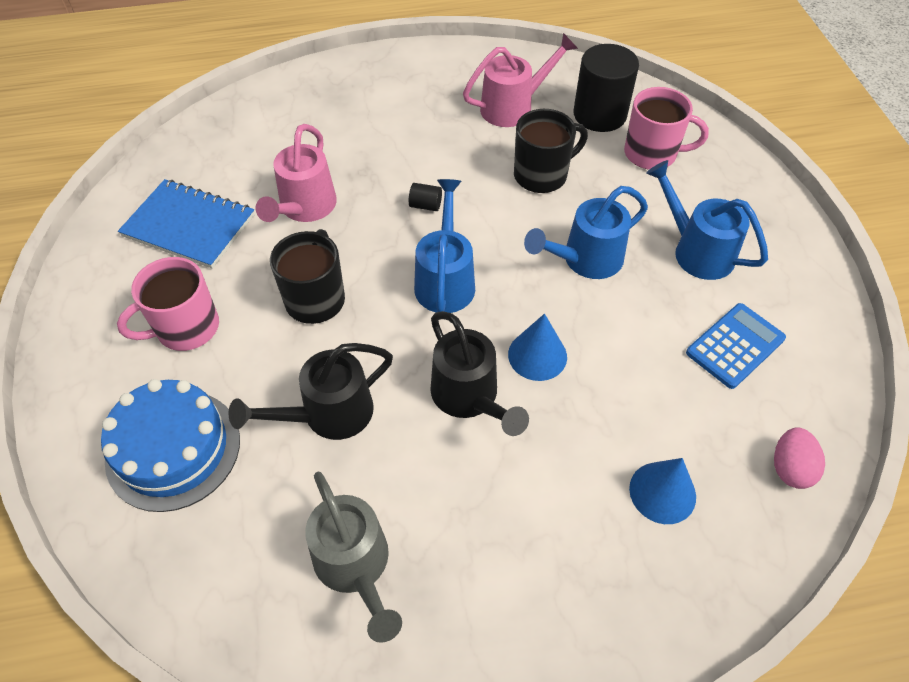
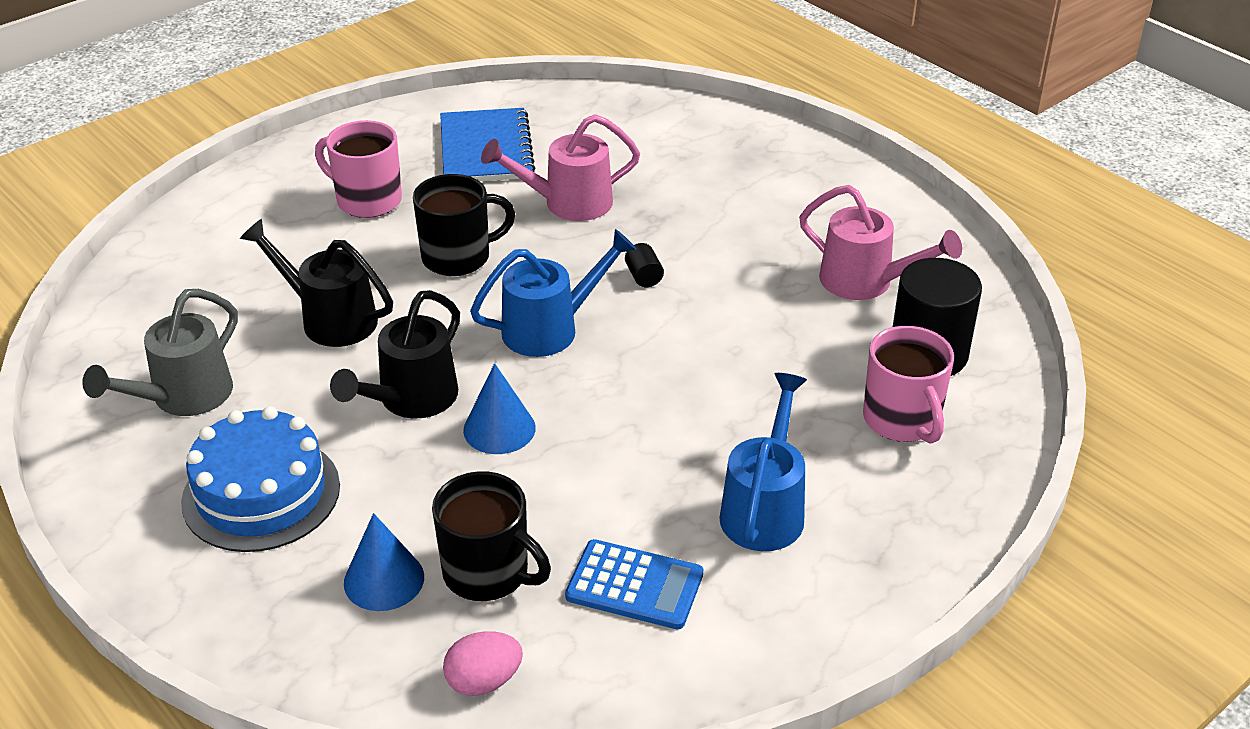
camera: 60 degrees right, 15 degrees down
(173, 449) = (238, 250): blue cake -> blue cake (261, 493)
(542, 175) = (772, 342): black mug -> black mug (488, 573)
(585, 260) = (666, 420): blue watering can -> none

